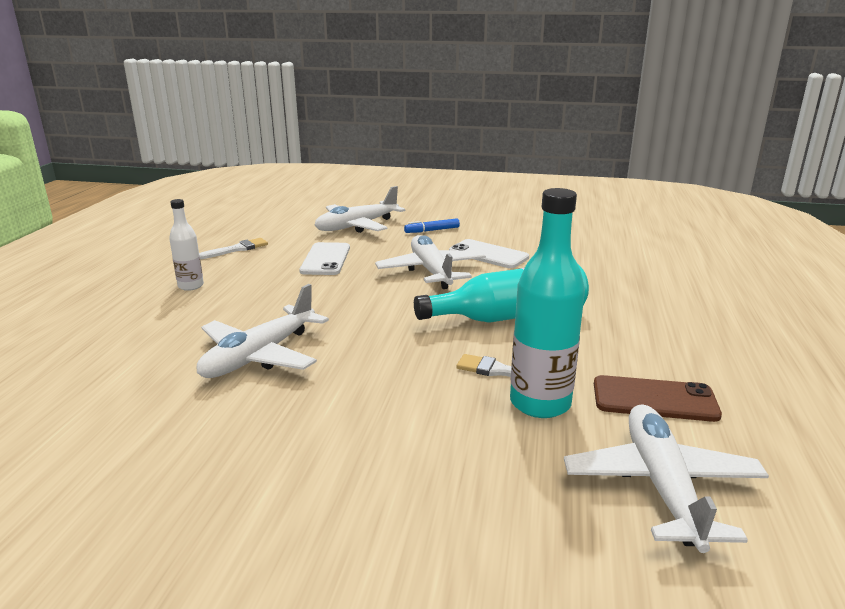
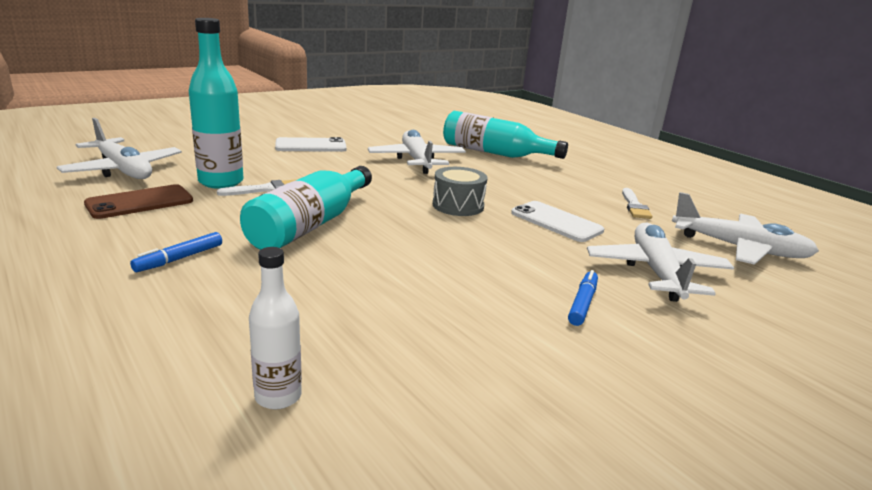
camera: 130 degrees right, 0 degrees up
(146, 334) = (495, 153): none -> turquoise bottle
(191, 286) = (560, 175): white bottle -> white bottle (278, 396)
(359, 292) = (458, 205): none -> grey drum
(431, 271) = (452, 243): white plane -> white plane (740, 248)
(488, 254) = (444, 289): white phone -> white phone (311, 146)
(639, 322) = (179, 258): none -> blue marker

